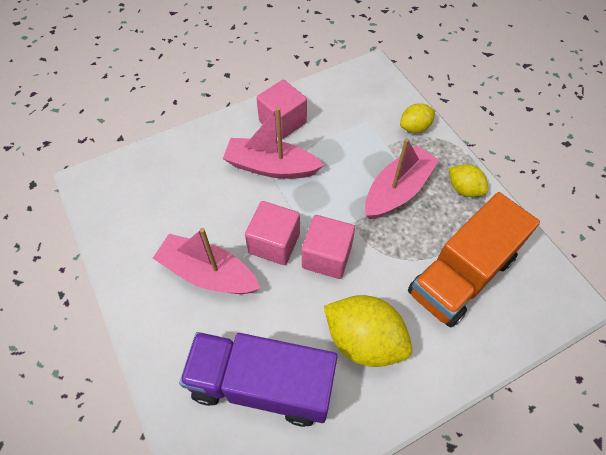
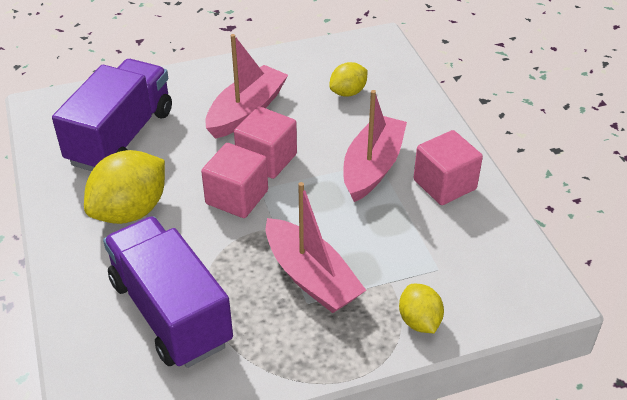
camera: 100 degrees right, 15 degrees down
(461, 275) = (170, 312): orange truck -> purple truck
(464, 189) = (297, 351): yellow lemon -> yellow lemon (348, 92)

